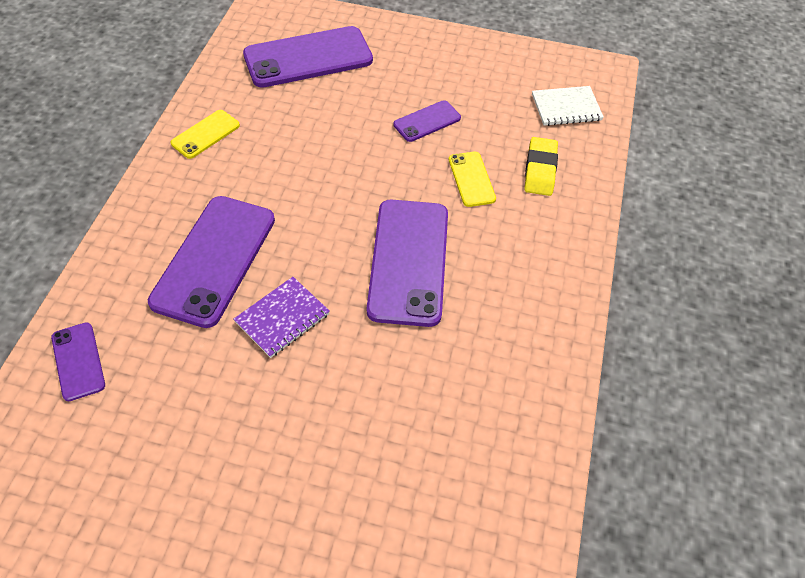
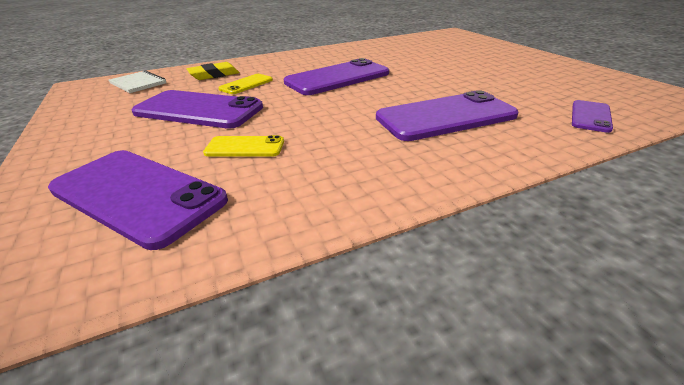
camera: 125 degrees left, 20 degrees down
(205, 134) = (345, 187): yellow phone -> yellow phone (245, 147)
(282, 318) = (432, 87): purple notebook -> none
(427, 121) = (198, 110): purple phone -> purple phone, size x1.99

